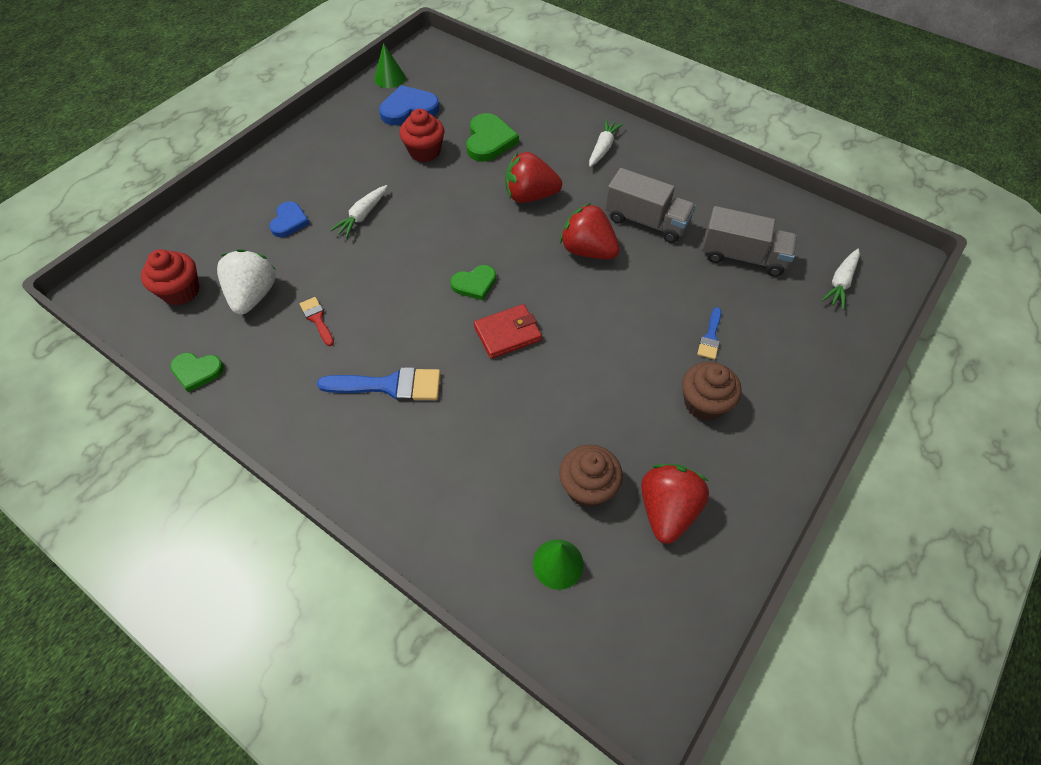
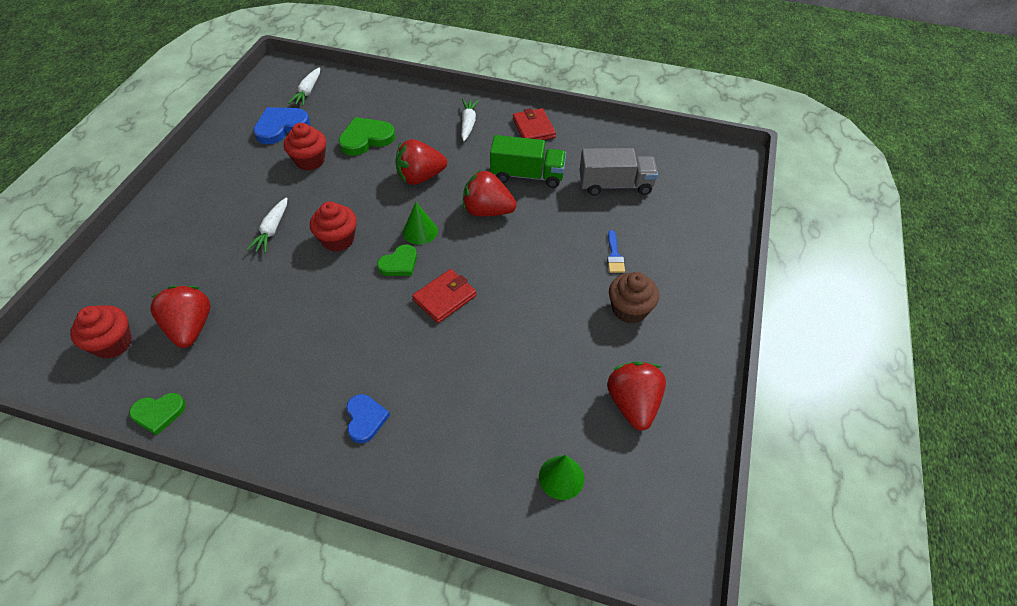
camera: 20 degrees left, 5 degrees down
(253, 295) = (191, 328): white strawberry -> red strawberry
(289, 221) = (201, 252): blue heart -> blue heart (365, 419)
(317, 319) = (263, 332): red brush -> none
(389, 78) = (252, 103): green cone -> green cone (420, 231)
(389, 386) = (354, 372): blue brush -> none
(422, 242) = (338, 239): none -> red cupcake
(489, 141) = (366, 138): green heart -> green heart turned 105 degrees counterclockwise
(588, 487) = (562, 406): brown cupcake -> none
(646, 221) = (527, 175): grey truck -> green truck
(673, 169) = (533, 128): none -> red wallet
(840, 283) = (697, 187): white carrot -> white carrot (308, 92)

